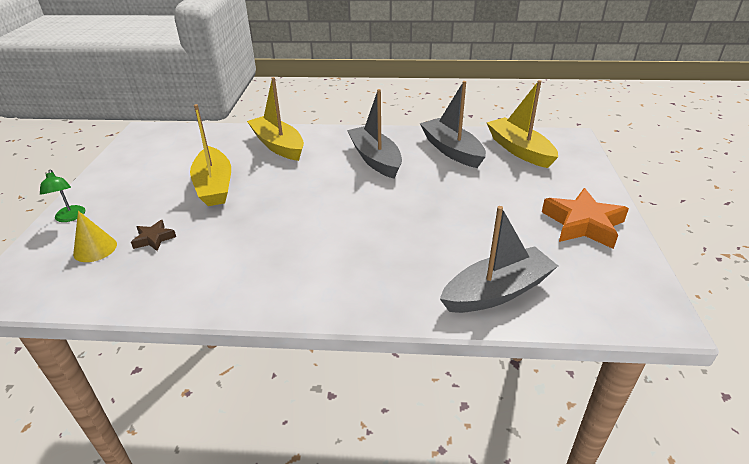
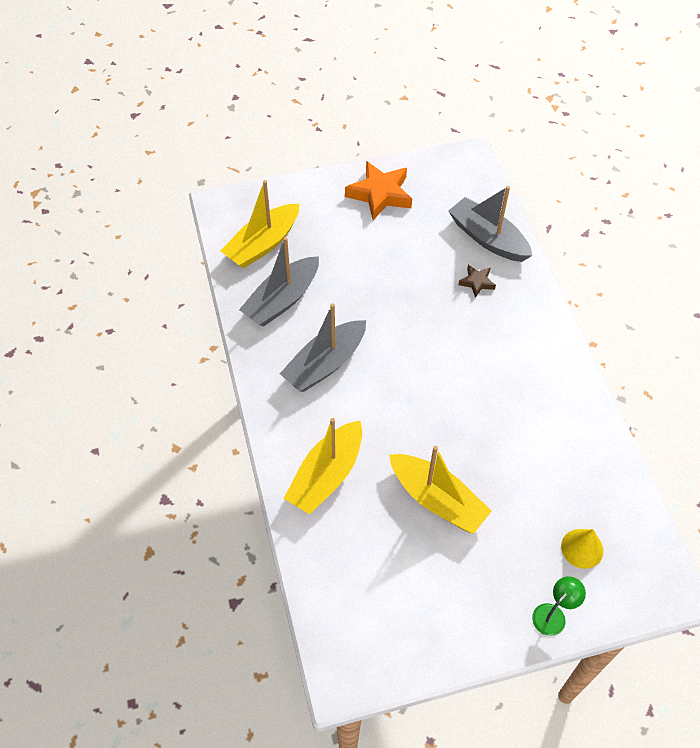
camera: 110 degrees left, 20 degrees up
(154, 239) = (544, 504): brown star -> brown star (477, 282)
(214, 186) = (437, 499): yellow boat -> yellow boat turned 75 degrees clockwise

